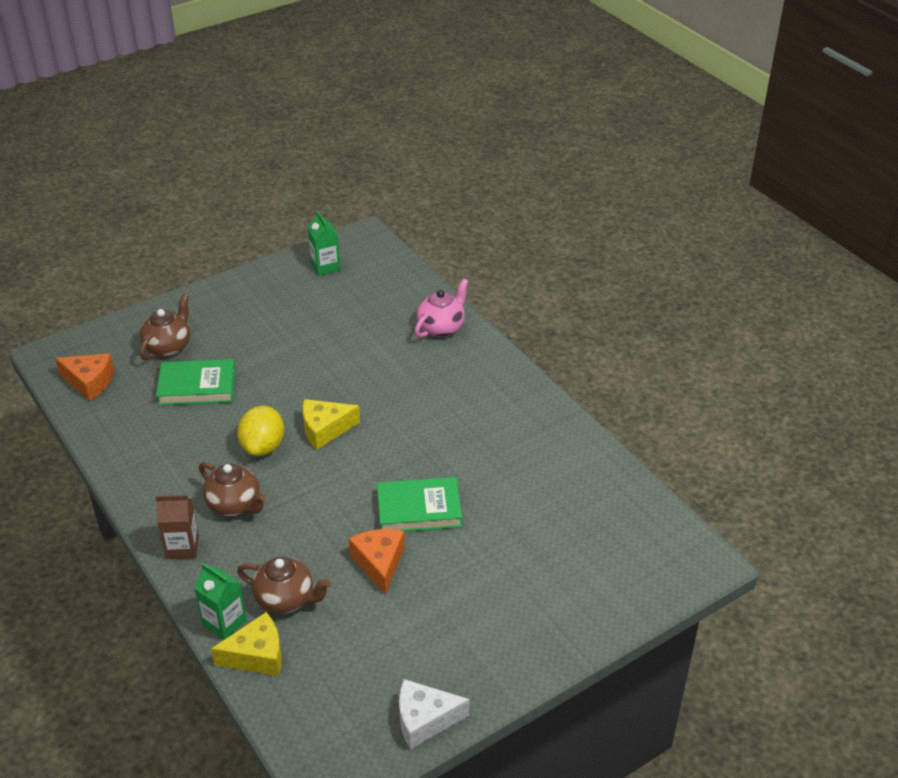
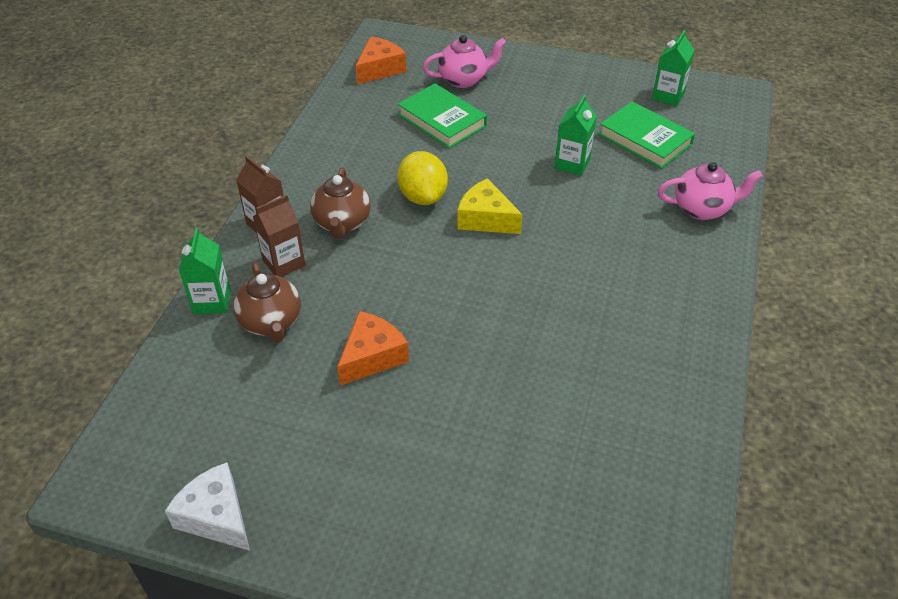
camera: 50 degrees right, 5 degrees up
(90, 382) = (380, 69): orange cheese -> orange cheese turned 120 degrees counterclockwise
(168, 347) = (464, 79): brown teapot -> pink teapot
(235, 560) = (284, 263): none -> brown carton
(257, 655) = (194, 345): yellow cheese -> none
(263, 446) = (423, 197): yellow lemon -> yellow lemon turned 75 degrees counterclockwise
(328, 354) = (572, 164): none -> green carton
(419, 509) = (464, 341): green book -> green book (645, 139)

